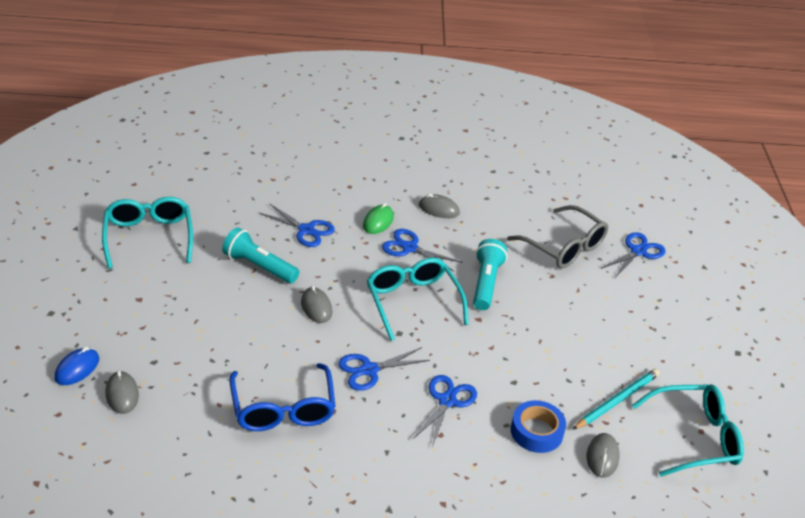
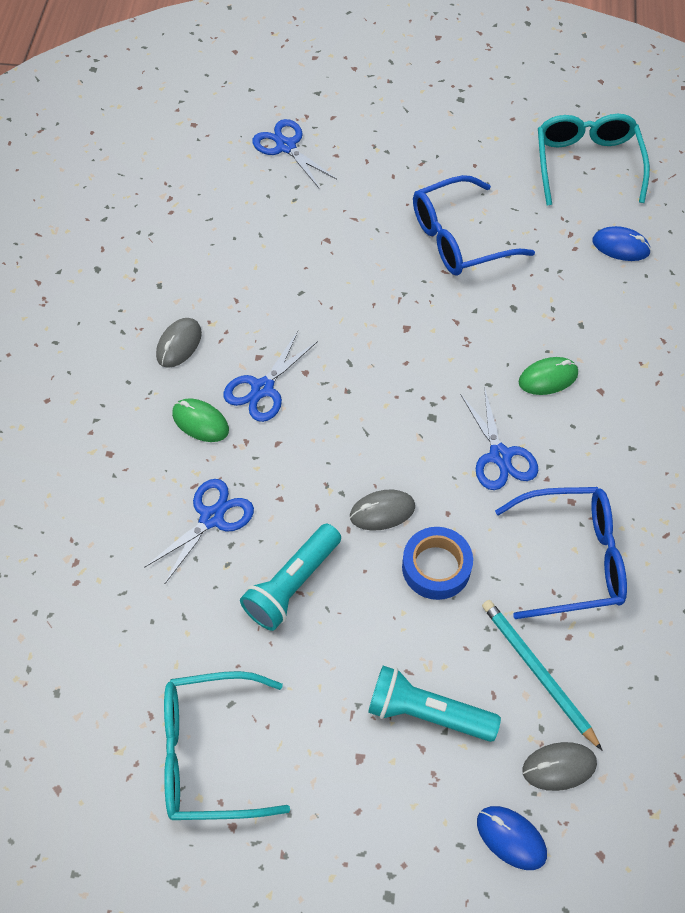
camera: 80 degrees left, 20 degrees up
(412, 302) = (373, 396): turquoise glasses -> none
(447, 401) = (548, 378): blue scissors -> green mouse
(486, 283) = (339, 311): turquoise flashlight -> turquoise flashlight (427, 713)
(536, 432) = (589, 298): blue tape -> blue tape (436, 567)
(564, 247) = (273, 217): grey glasses -> none
(576, 349) = (458, 239): none -> blue glasses
(602, 457) = (620, 246): grey mouse -> blue mouse
(617, 400) = (538, 217): turquoise pencil -> turquoise pencil (537, 672)

